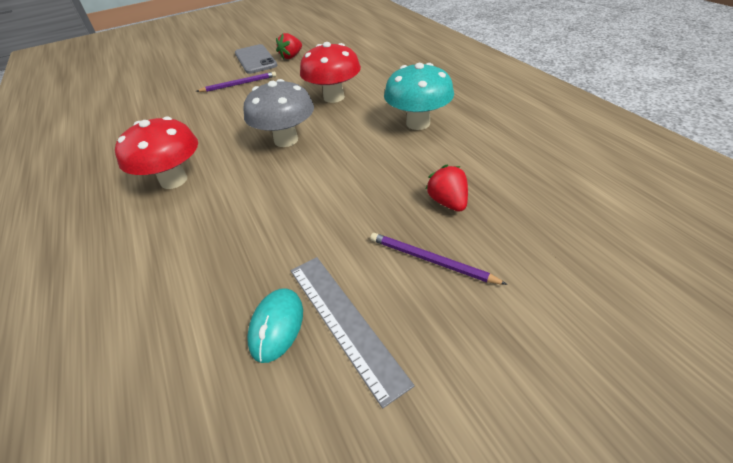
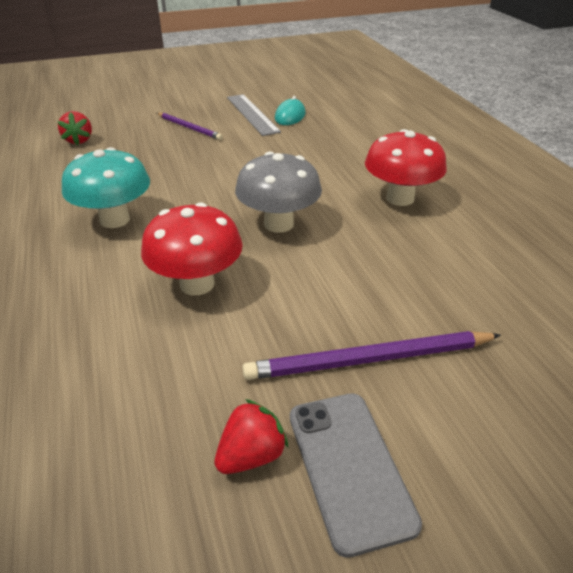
camera: 175 degrees left, 5 degrees down
(239, 84) = (369, 360): purple pencil -> purple pencil, size x1.61
(448, 202) = (152, 151): red strawberry -> red strawberry (79, 140)

